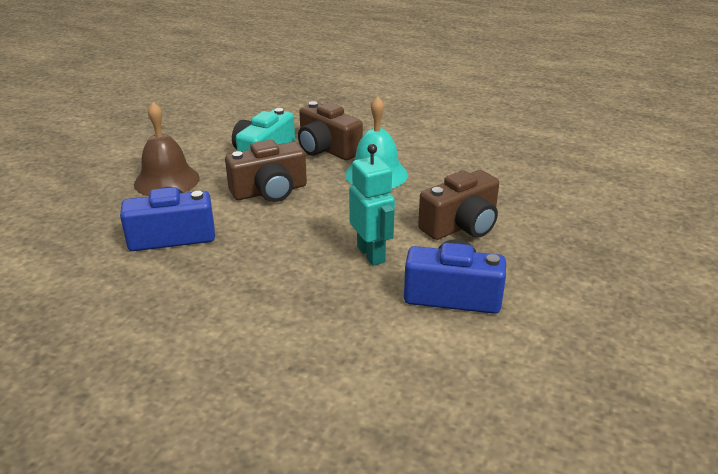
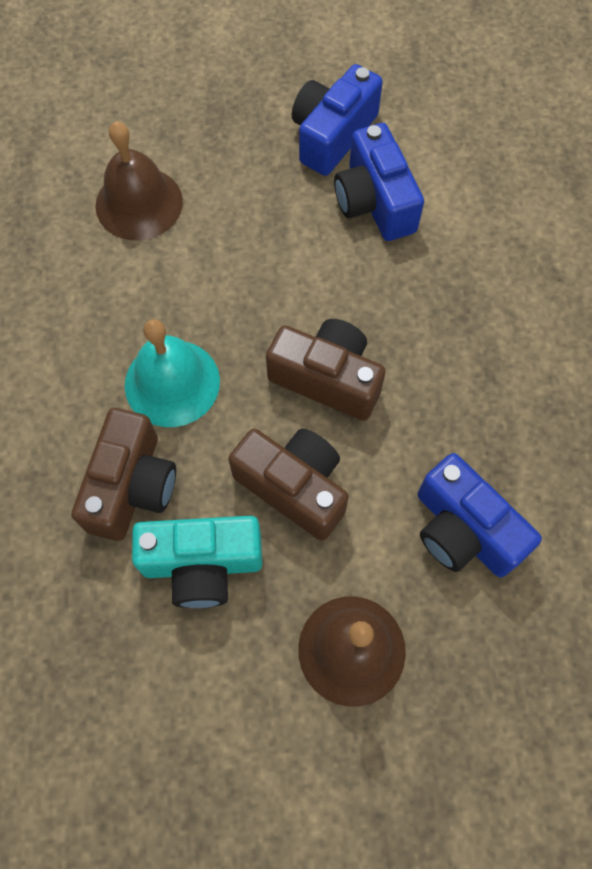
camera: 120 degrees left, 35 degrees up
(371, 254) = (355, 299): turquoise robot -> none
(461, 226) = (244, 240): brown camera -> brown camera (327, 378)
(524, 196) = (139, 203): none -> brown bell
(540, 298) = (332, 135): none -> blue camera

